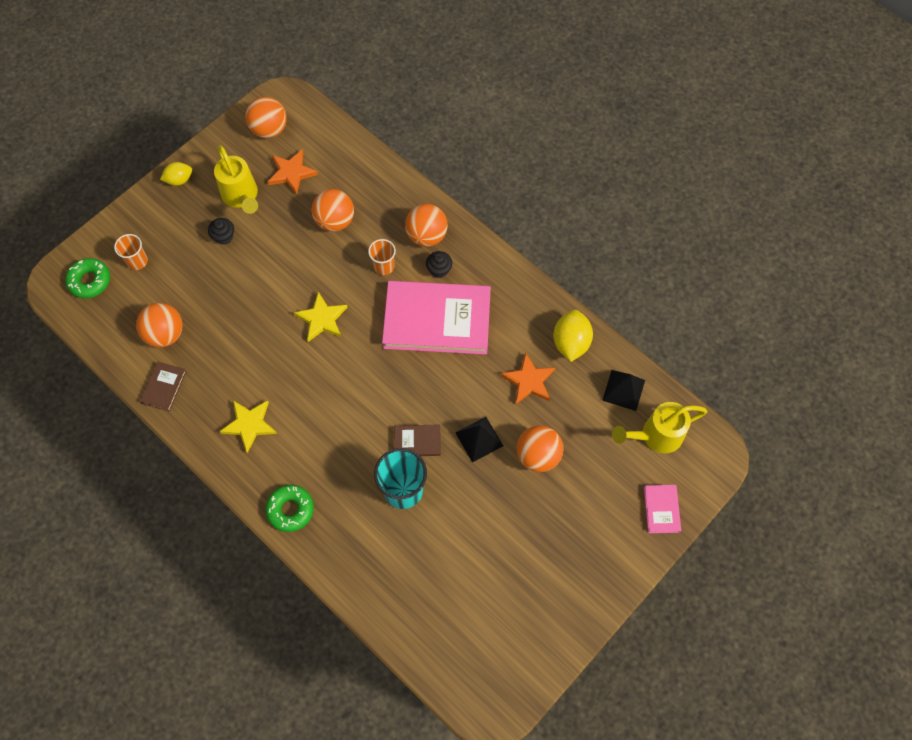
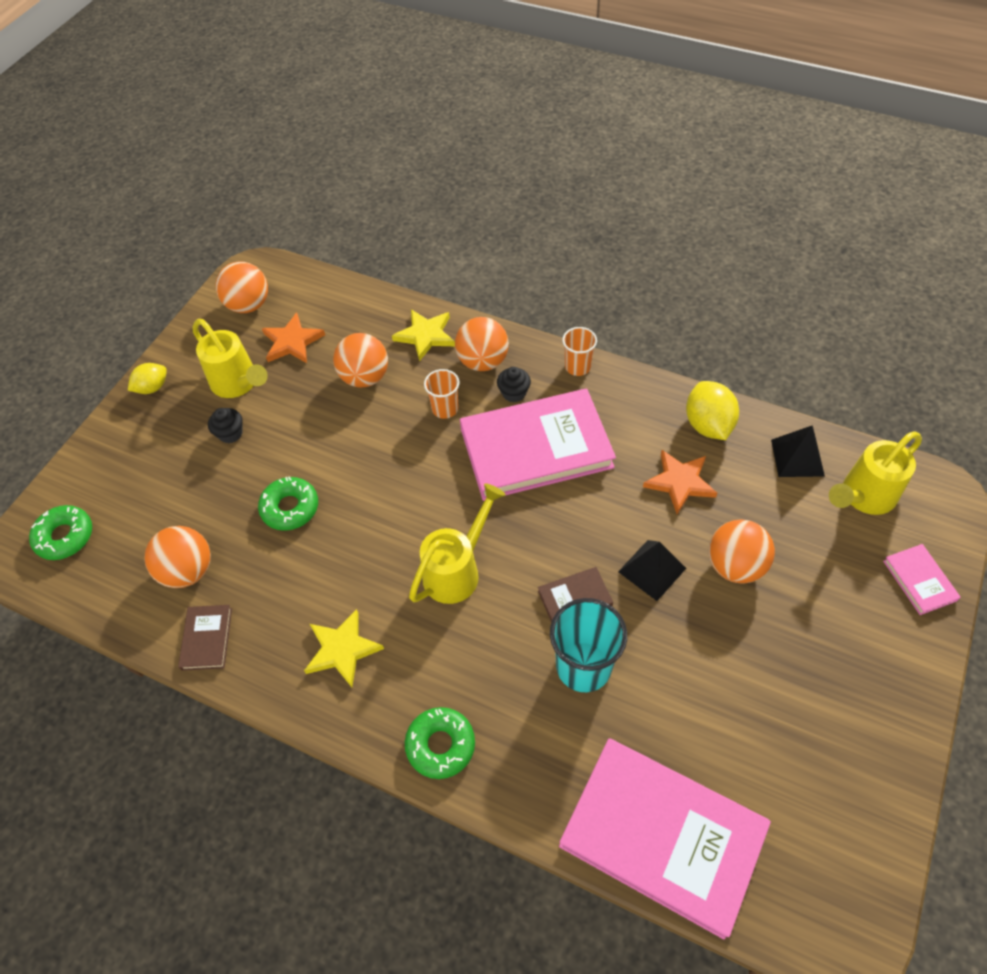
camera: 15 degrees left, 10 degrees down
(137, 261) = (124, 494): orange cup -> orange cup (577, 366)
(247, 310) = (290, 508): none -> green donut
(322, 319) = (391, 490): yellow star -> yellow star (425, 335)
(345, 394) = (457, 570): none -> yellow watering can
(406, 613) = (662, 836): none -> pink book

